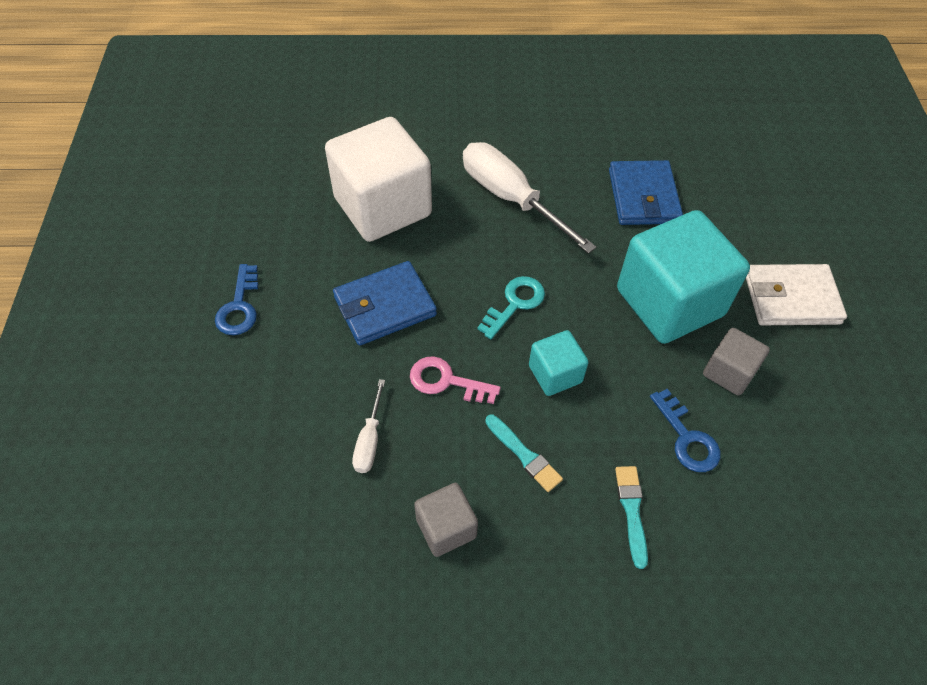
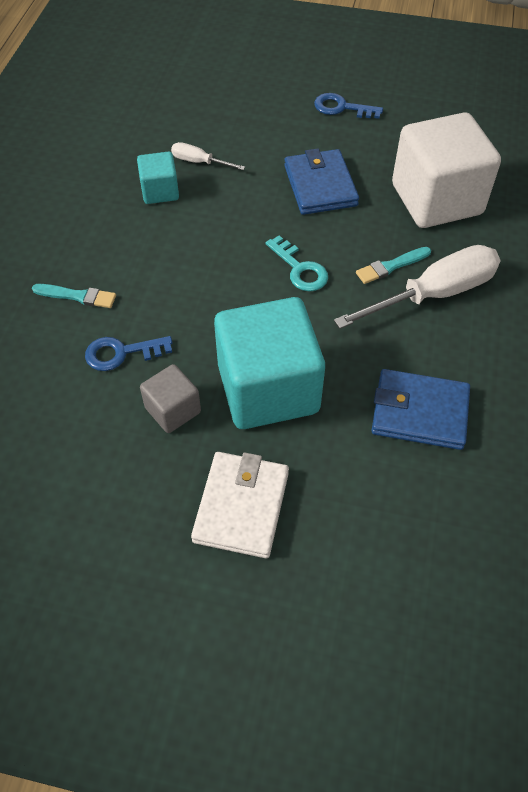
camera: 105 degrees right, 0 degrees up
(446, 381) = (234, 211): pink key -> none
(446, 528) = (115, 190): grey cube -> none
(524, 455) = (152, 243): turquoise brush -> turquoise brush (391, 266)
(555, 374) = (217, 279): turquoise cube -> turquoise cube (160, 191)

